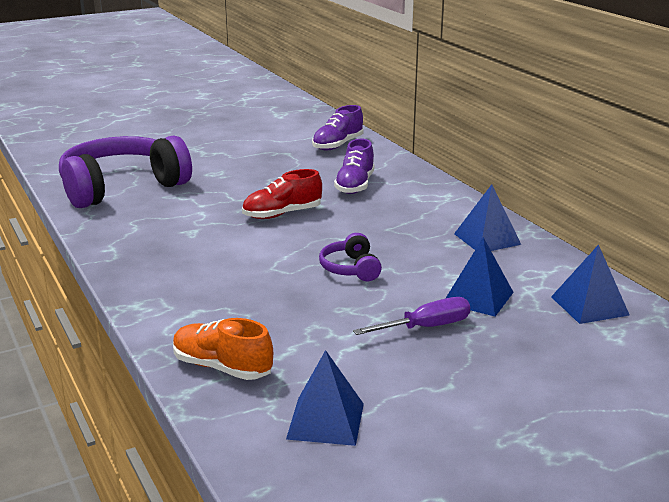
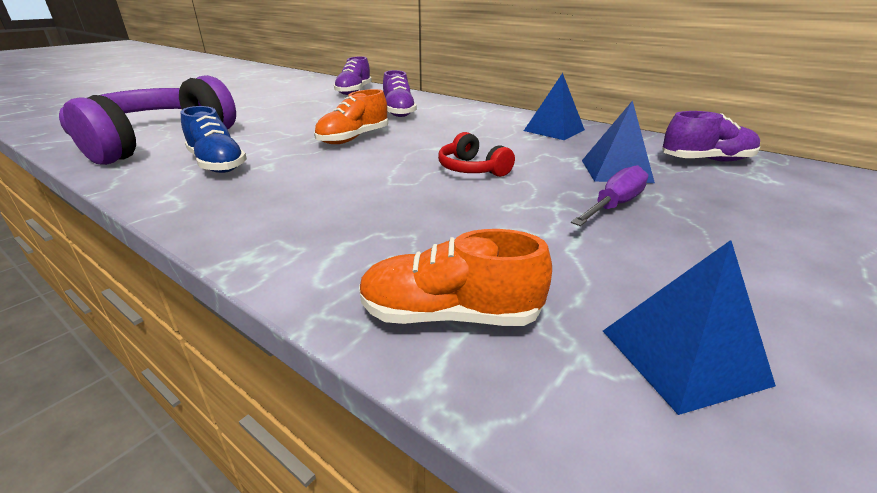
camera: 25 degrees left, 5 degrees up
(156, 223) = (217, 164): none -> blue shoe
(282, 214) = (353, 138): red shoe -> orange shoe
(350, 269) = (472, 169): purple headphones -> red headphones
(589, 305) = (706, 160): blue pyramid -> purple shoe

